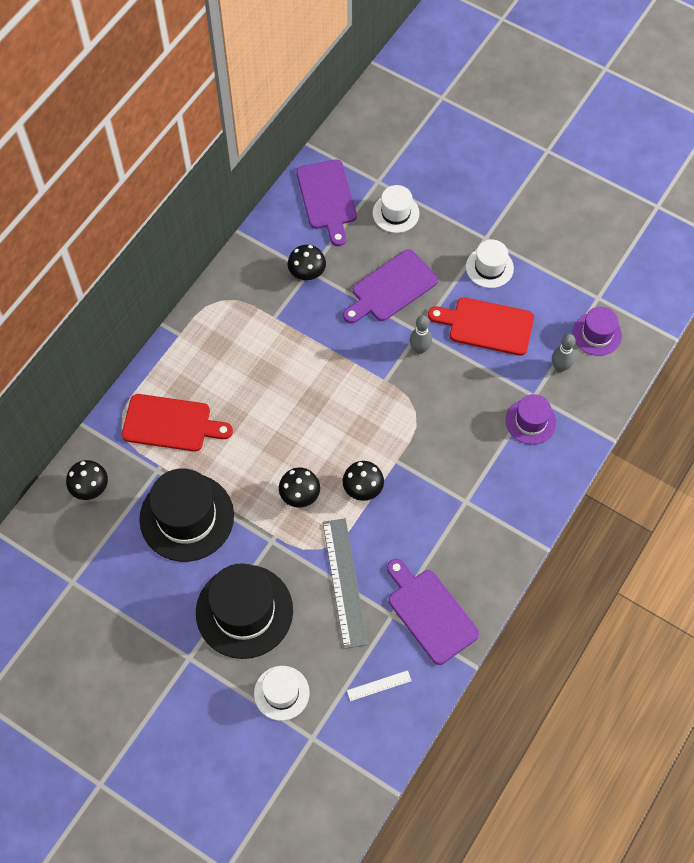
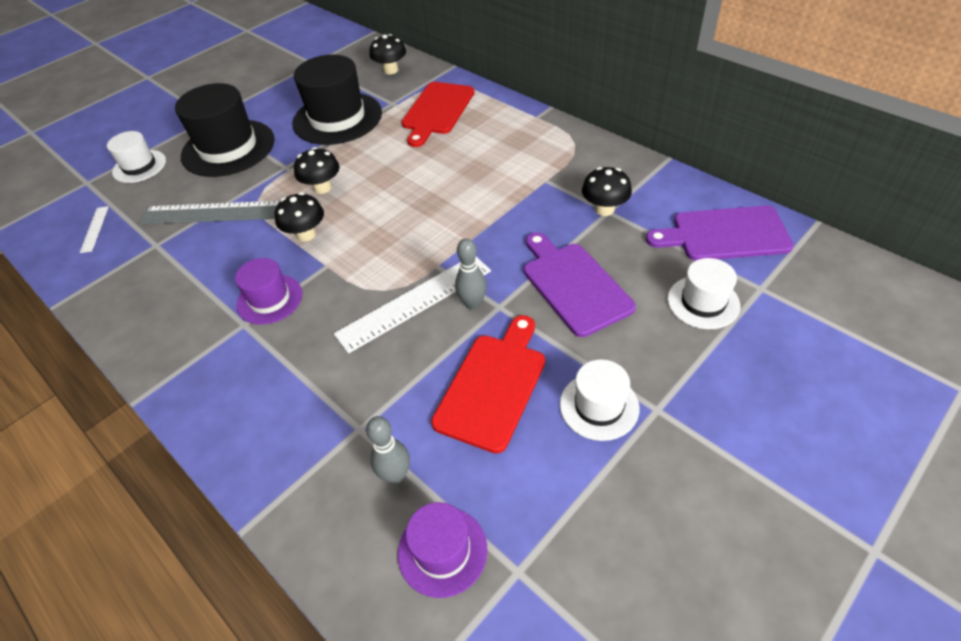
camera: 105 degrees right, 15 degrees down
(424, 387) = (415, 302): none -> white ruler
(430, 613) = (136, 275): purple cutting board -> none
(530, 421) = (320, 416): purple hat -> purple hat (269, 299)

